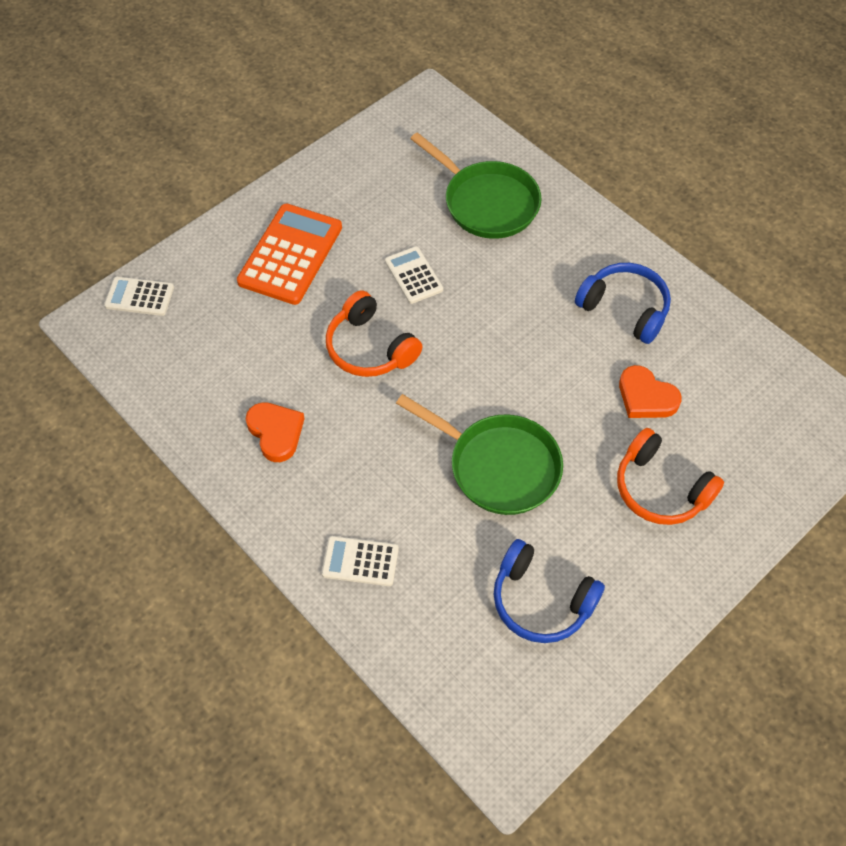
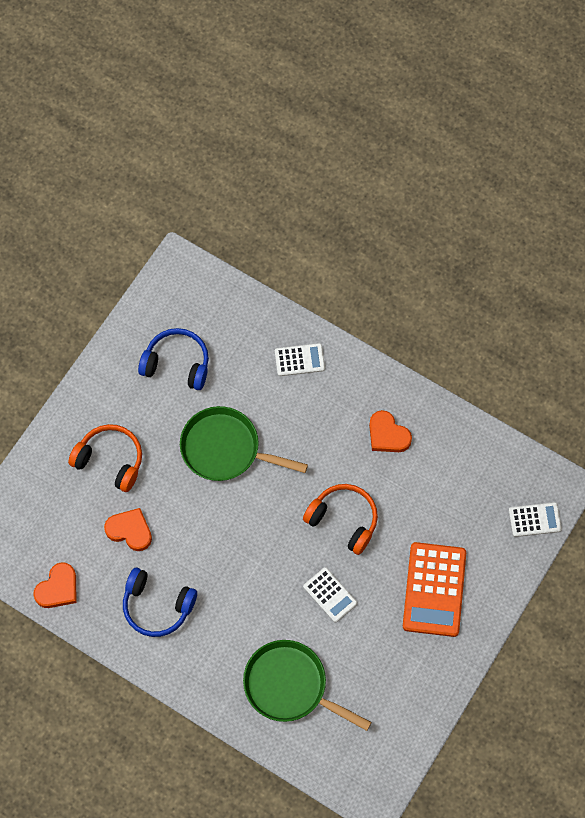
camera: 165 degrees right, 10 degrees up
(747, 353) = (58, 588): none -> orange heart

